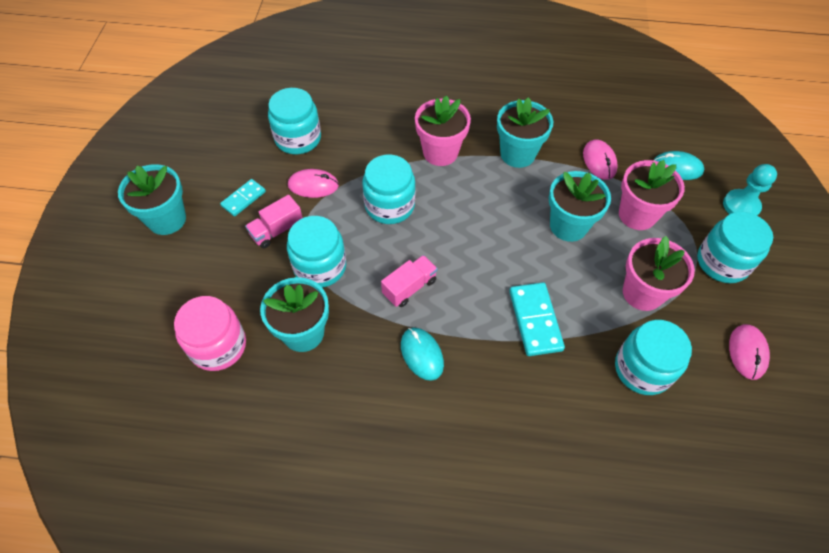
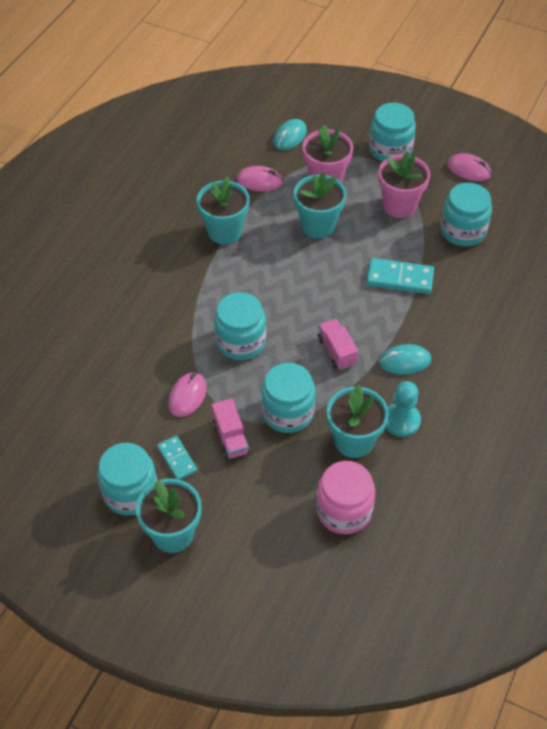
camera: 70 degrees left, 5 degrees down
(298, 138) = (117, 395): turquoise jar -> turquoise jar (130, 492)
(440, 152) = (195, 286): pink flower pot -> none
(741, 206) = (344, 117): turquoise pawn -> turquoise pawn (401, 420)

